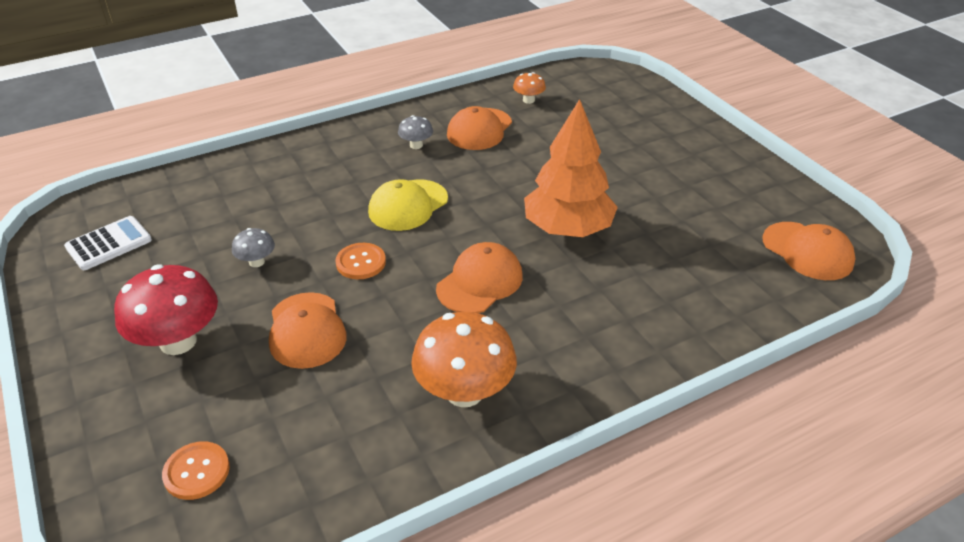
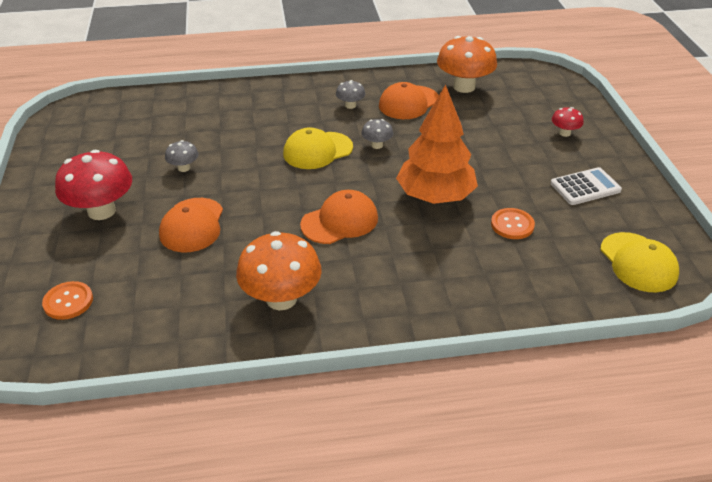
camera: 20 degrees right, 0 degrees up
(109, 244) = (91, 132): white calculator -> white calculator (585, 187)
(361, 262) = (258, 185): orange button -> orange button (512, 225)
(471, 185) = (377, 145): none -> grey mushroom
(528, 100) = (464, 87): orange mushroom -> orange mushroom, size x2.06
(659, 130) = (564, 133): none -> red mushroom
(807, 251) = (638, 262): orange cap -> yellow cap

